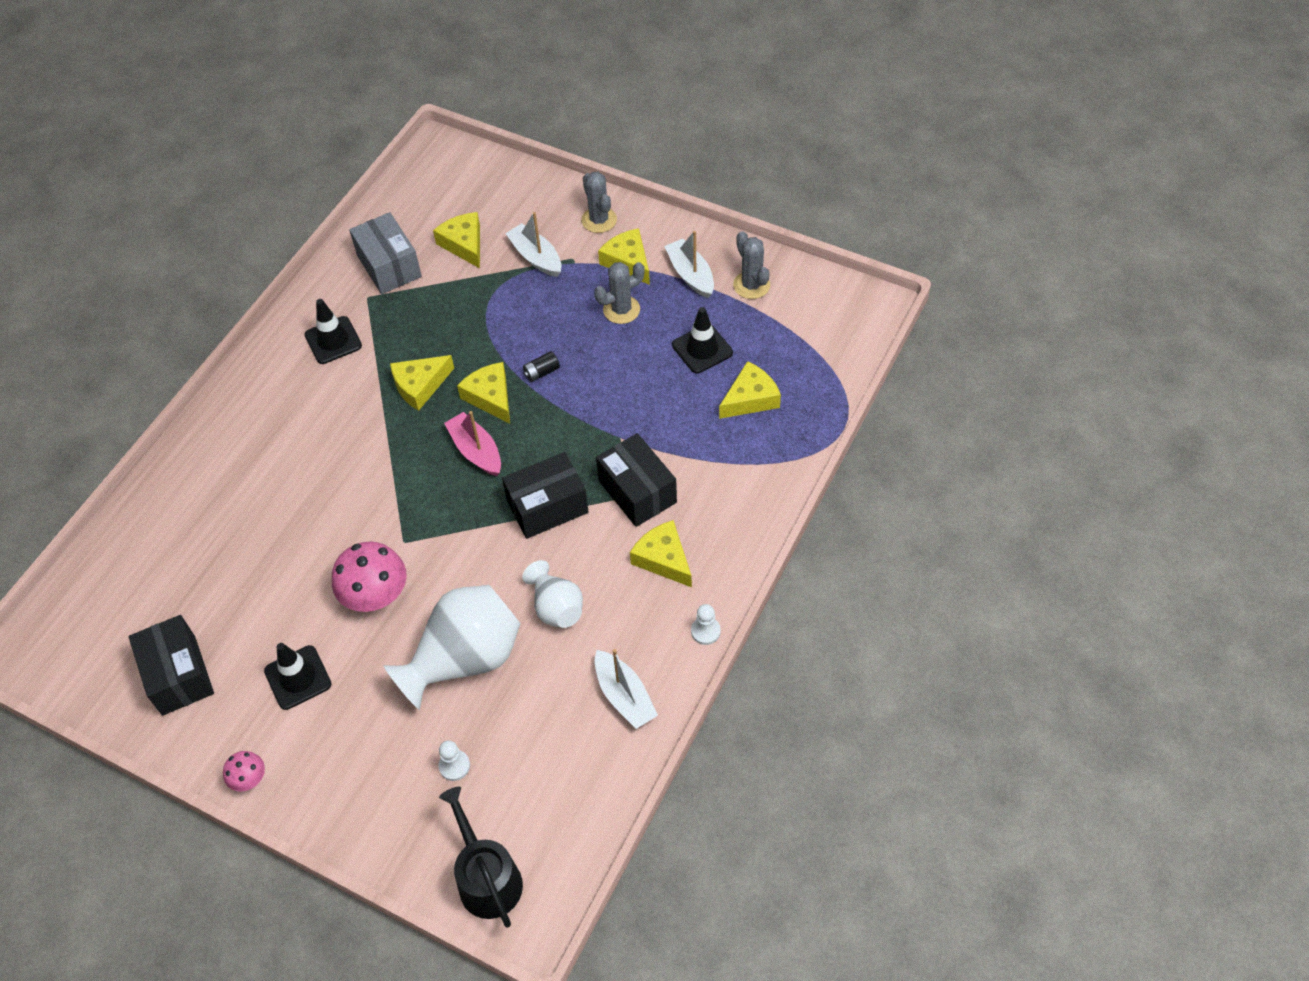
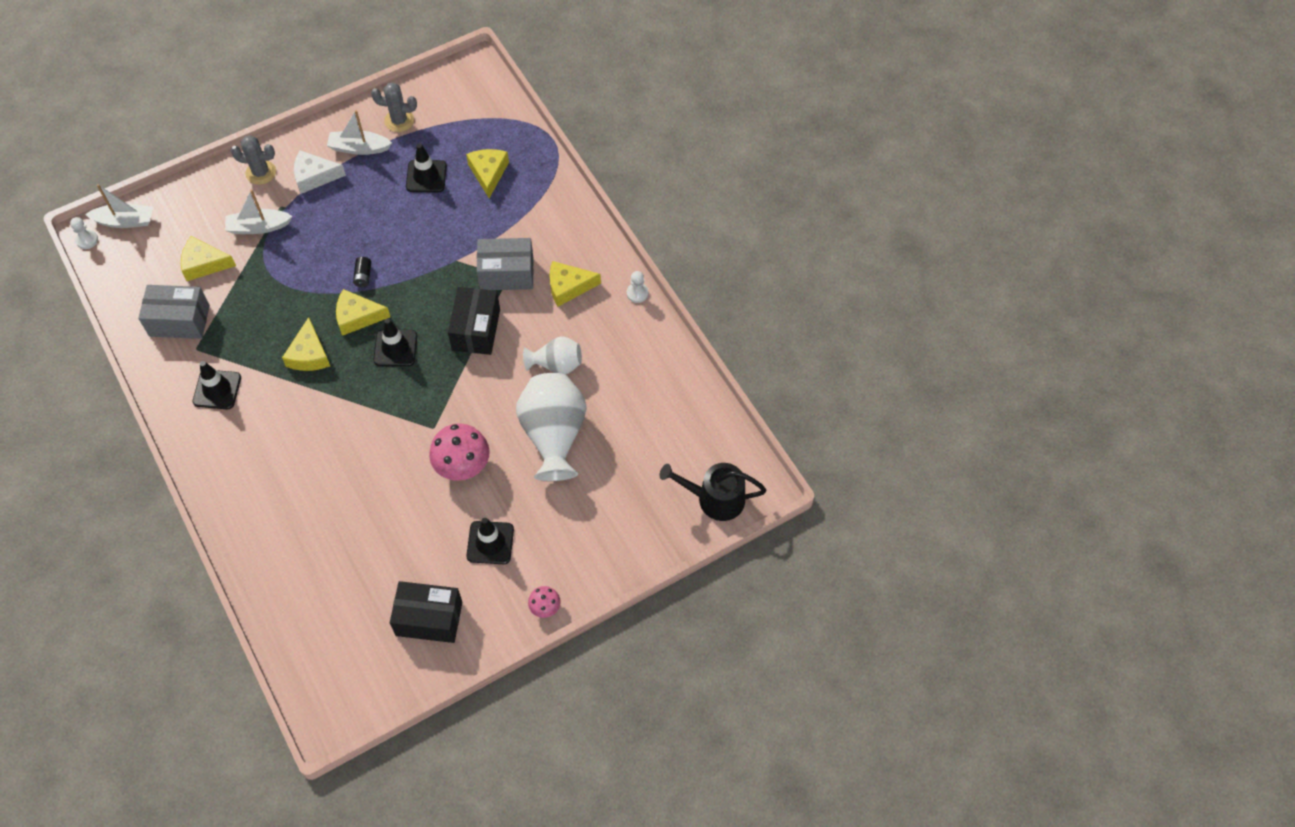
camera: 60 degrees left, 5 degrees up
(454, 766) = (626, 479): white pawn -> white pawn (87, 240)
(476, 451) = (395, 348): pink boat -> black traffic cone
(621, 310) = (352, 202): grey cactus -> none
(624, 696) = (648, 360): white boat -> white boat (125, 221)
(628, 262) = (314, 176): yellow cheese -> white cheese
(637, 491) = (506, 273): black box -> grey box

